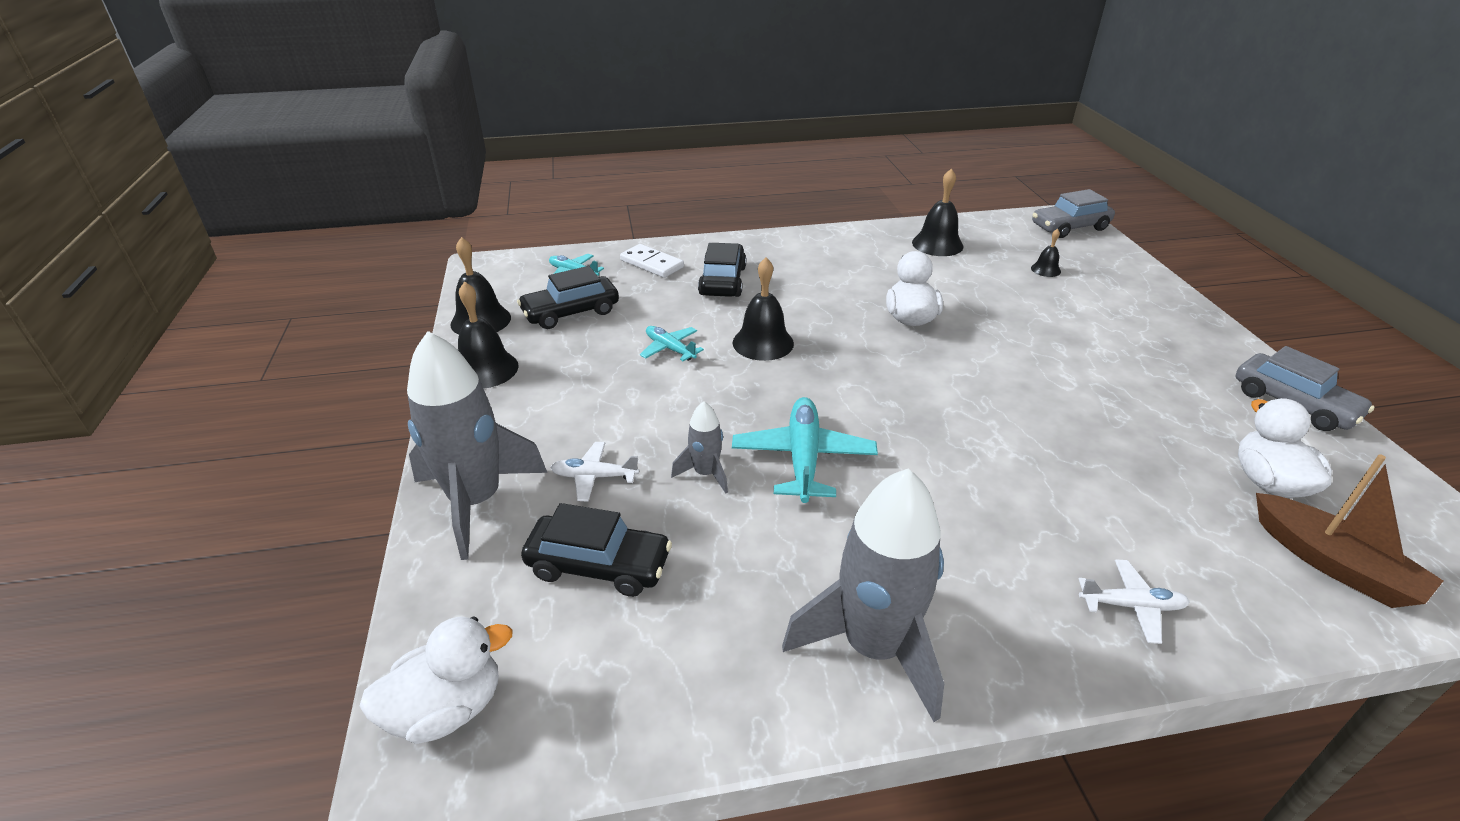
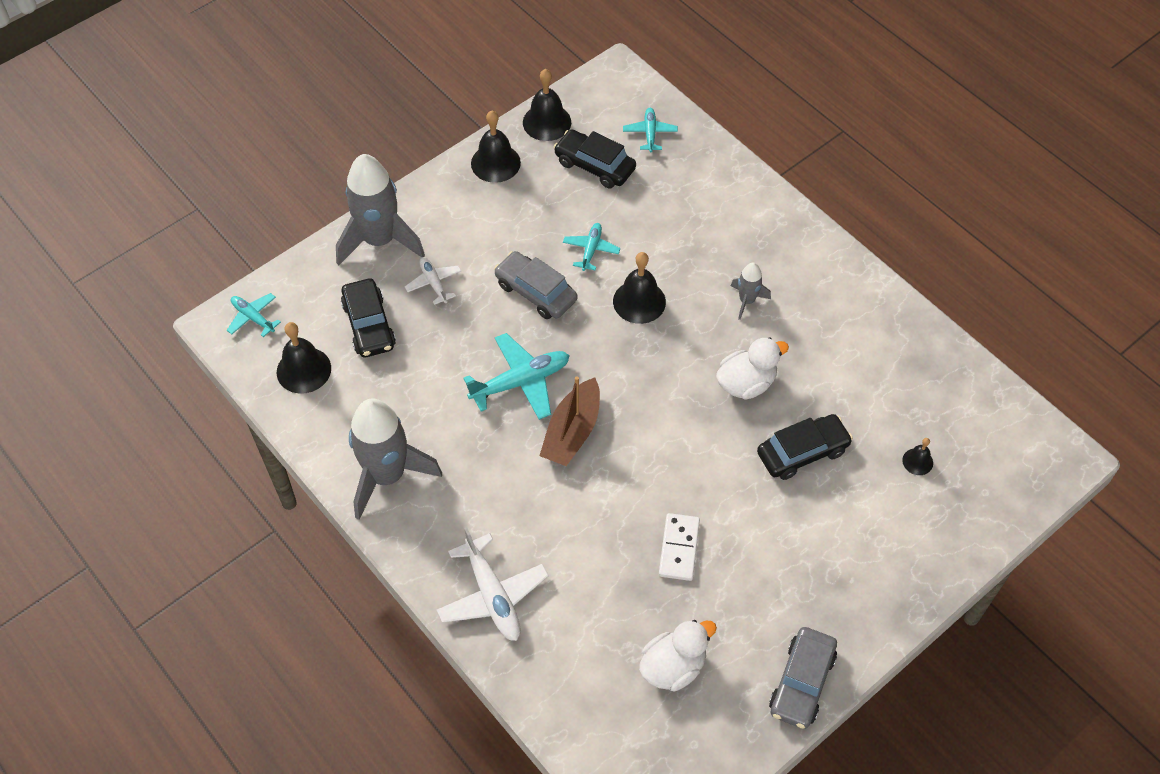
camera: 60 degrees right, 20 degrees up
(447, 709) = (253, 317): white duck -> turquoise plane
(652, 263) = (702, 174): white domino -> white domino (679, 548)
(705, 473) = (472, 337): grey rocket -> grey rocket (747, 301)
(722, 281) = (711, 234): black car -> black car (802, 452)
(937, 244) = (903, 361): black bell -> black bell (303, 370)
(1069, 227) = (1037, 462): grey car -> grey car (536, 292)
(1132, 606) = (492, 596): white plane -> white plane, size x1.73
(1332, 564) = (601, 708): brown boat -> brown boat (572, 432)

